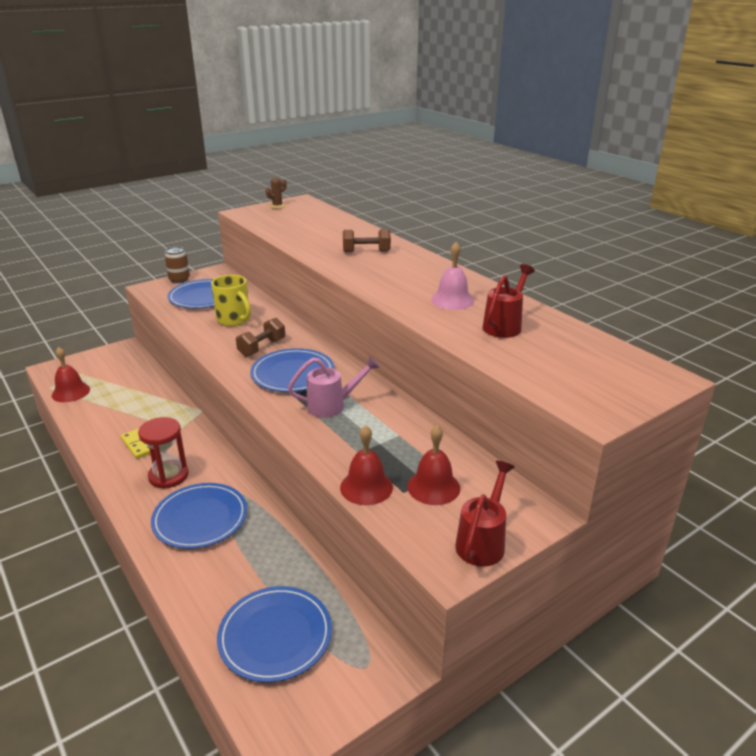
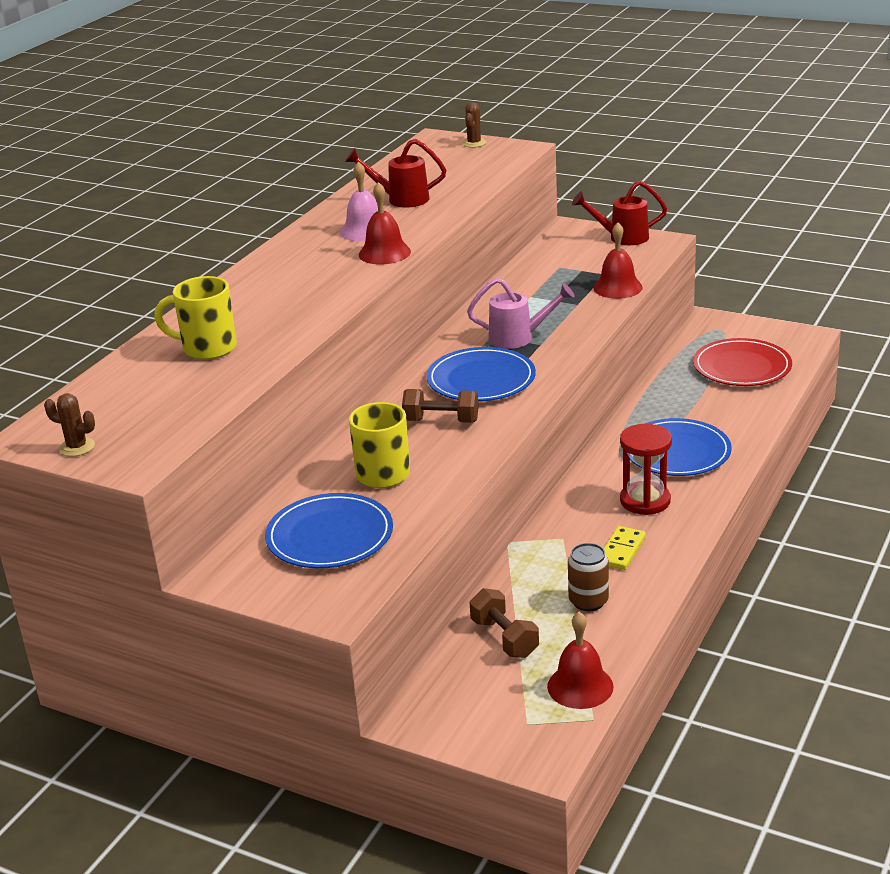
camera: 115 degrees left, 0 degrees up
(179, 279) = (277, 596): brown can -> brown can (588, 601)
(275, 636) = (742, 367): blue plate -> red plate
(332, 406) = (518, 338): pink watering can -> pink watering can turned 135 degrees clockwise
(334, 236) = (207, 348): none -> yellow mug
(366, 252) = (254, 309): brown dumbbell -> brown dumbbell (504, 638)
(433, 487) = (584, 265): red bell -> red bell (384, 253)
(636, 394) = (474, 143): none -> brown cactus

